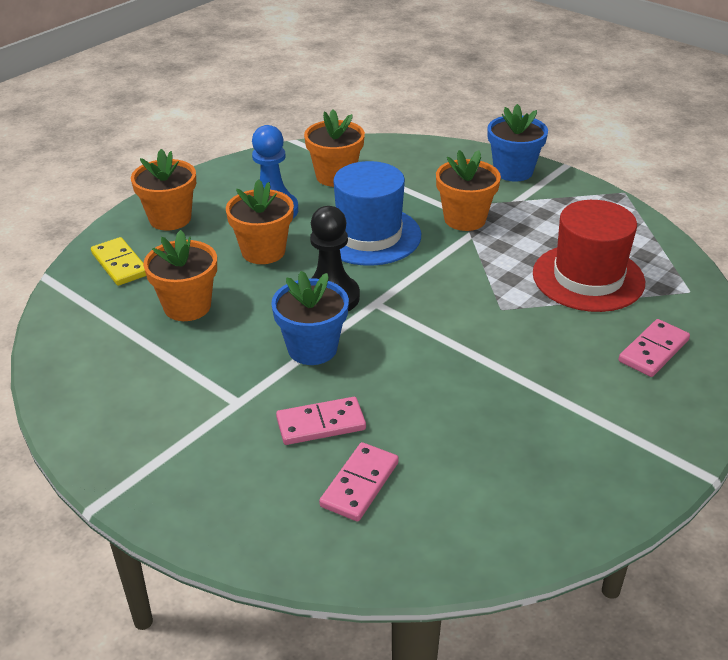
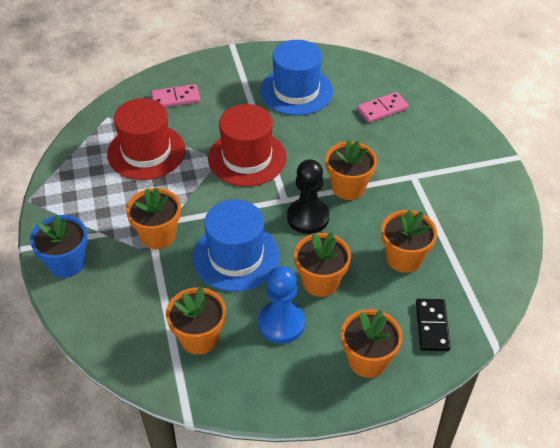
camera: 145 degrees left, 10 degrees up
(120, 264) = (432, 326): yellow domino -> black domino
(312, 348) = (348, 187): blue flower pot -> orange flower pot
(321, 424) = (378, 144): pink domino -> none
(470, 324) = (247, 158): none -> red hat
(516, 446) = (296, 91): none -> blue hat

